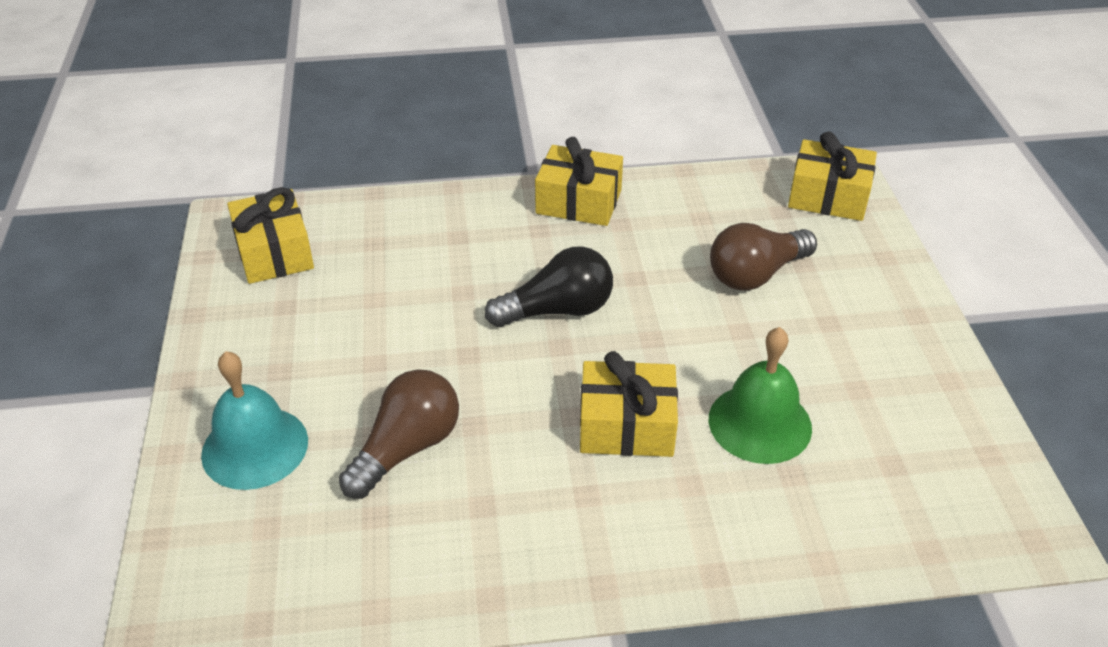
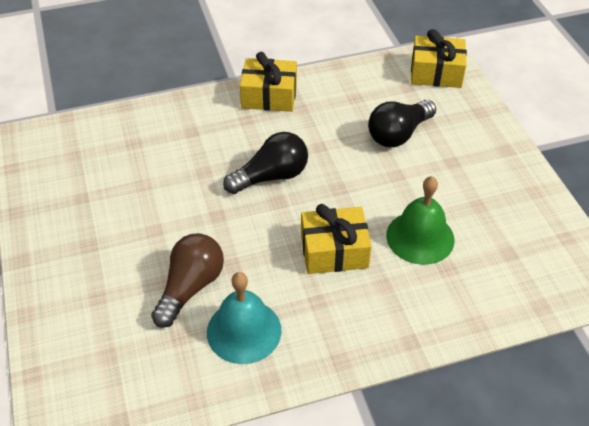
camera: 10 degrees left, 5 degrees up
(255, 447) = (85, 301): turquoise bell -> turquoise bell (244, 331)
(274, 252) = (63, 159): yellow gift -> none
(756, 274) = (398, 134): brown light bulb -> black light bulb

